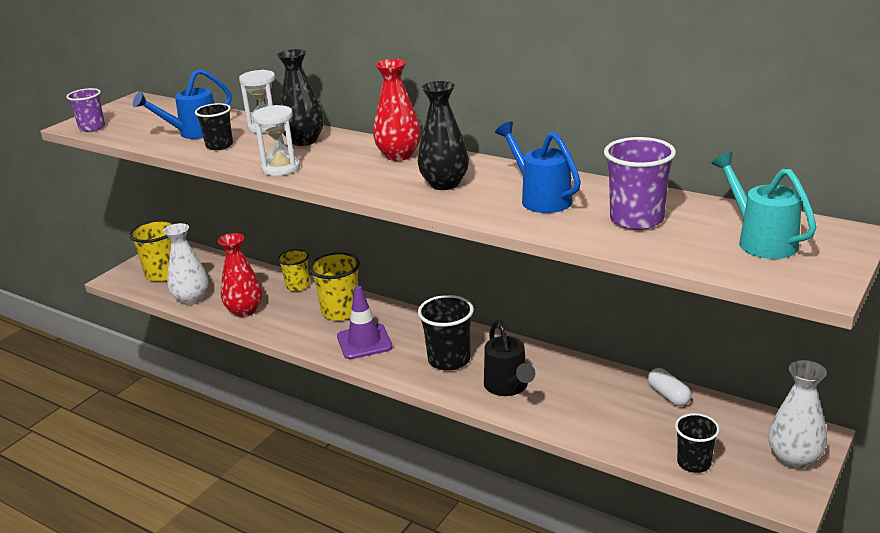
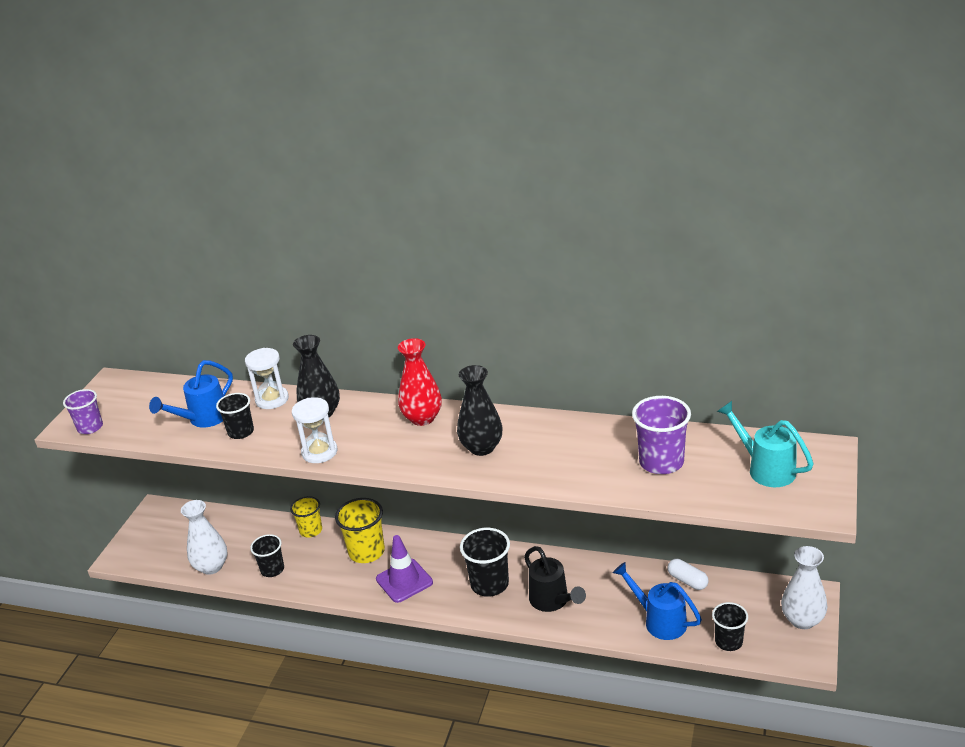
camera: 15 degrees left, 5 degrees up
(163, 274) = (166, 543): yellow cup -> none
(245, 311) = (272, 569): red vase -> black cup
(541, 198) = (573, 451): blue watering can -> blue watering can (659, 621)

